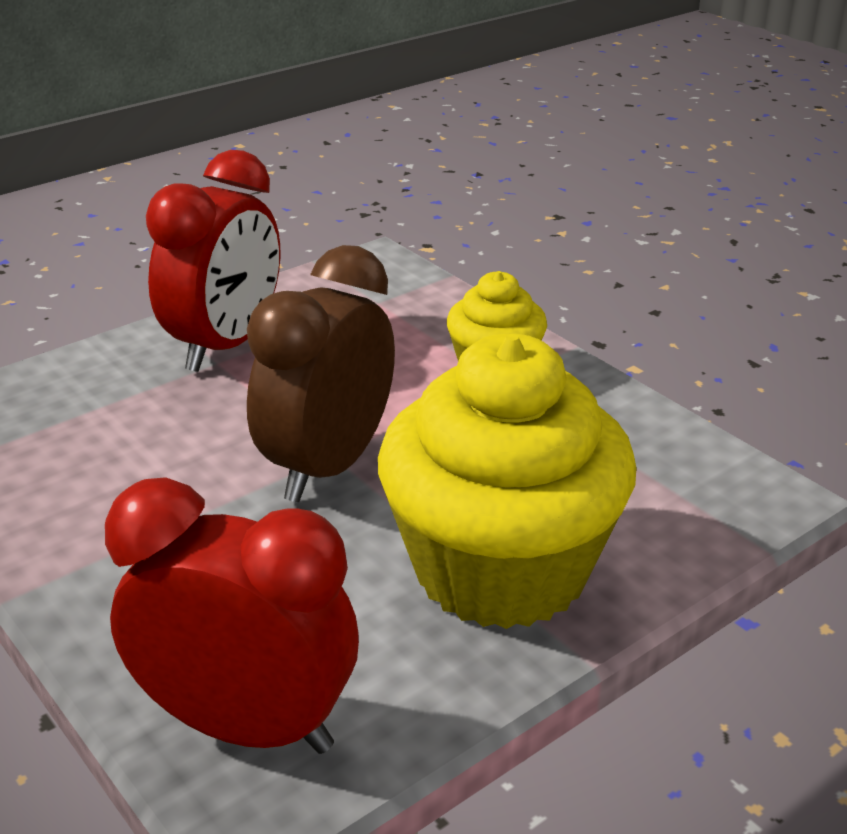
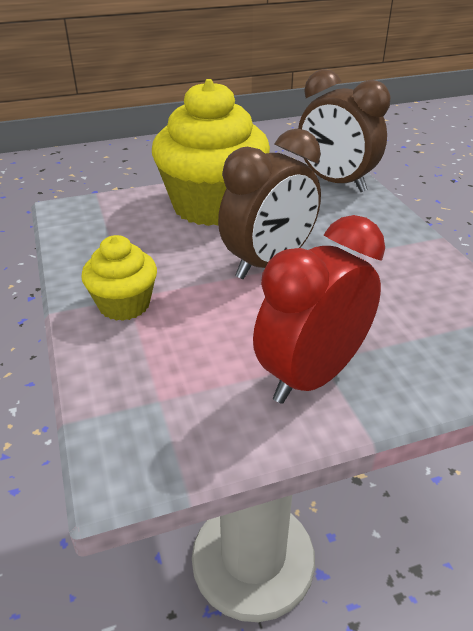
camera: 160 degrees left, 5 degrees up
(246, 726) = (335, 183): red clock -> brown clock

